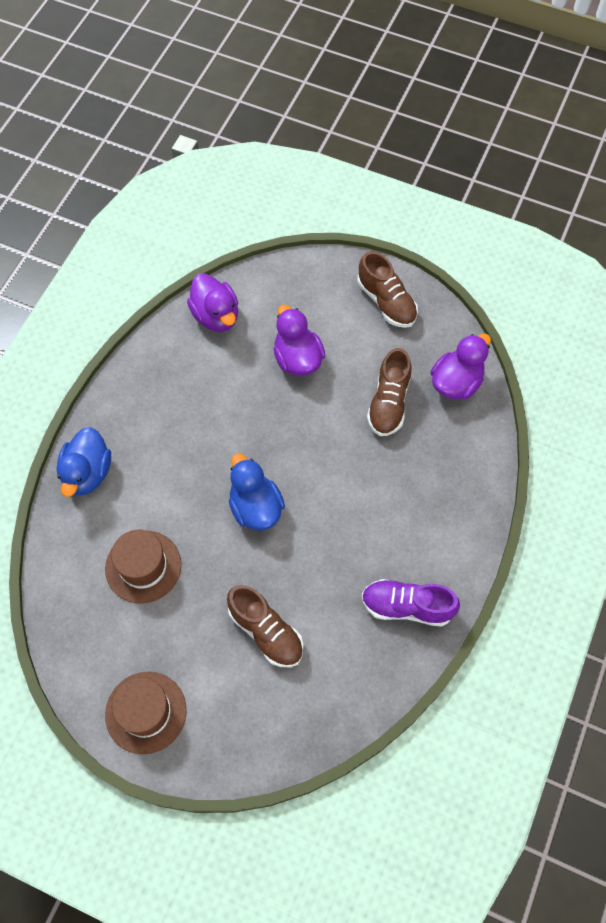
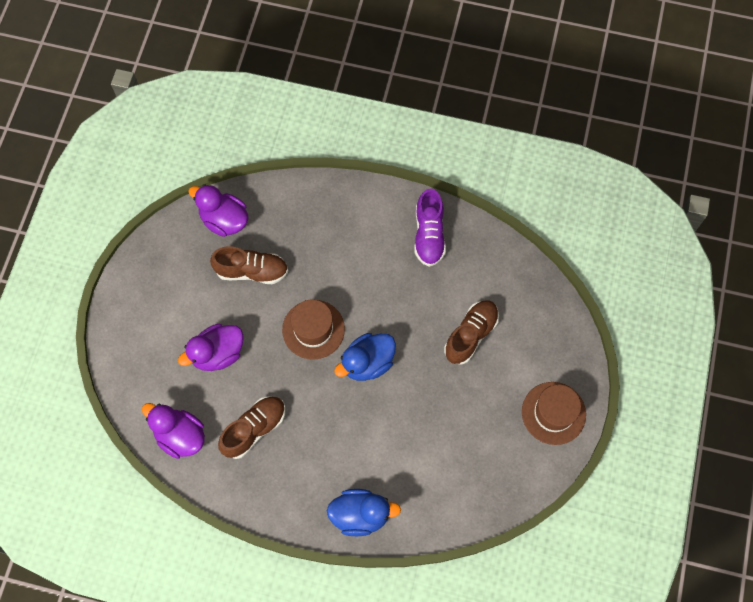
camera: 100 degrees left, 5 degrees up
(143, 566) = (437, 444): brown hat -> brown hat (313, 329)
(216, 316) = (180, 435): purple duck -> purple duck turned 105 degrees counterclockwise
(386, 302) = (148, 286): brown shoe -> brown shoe (254, 429)

